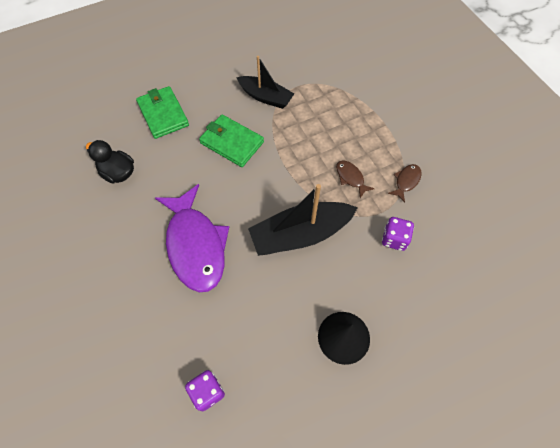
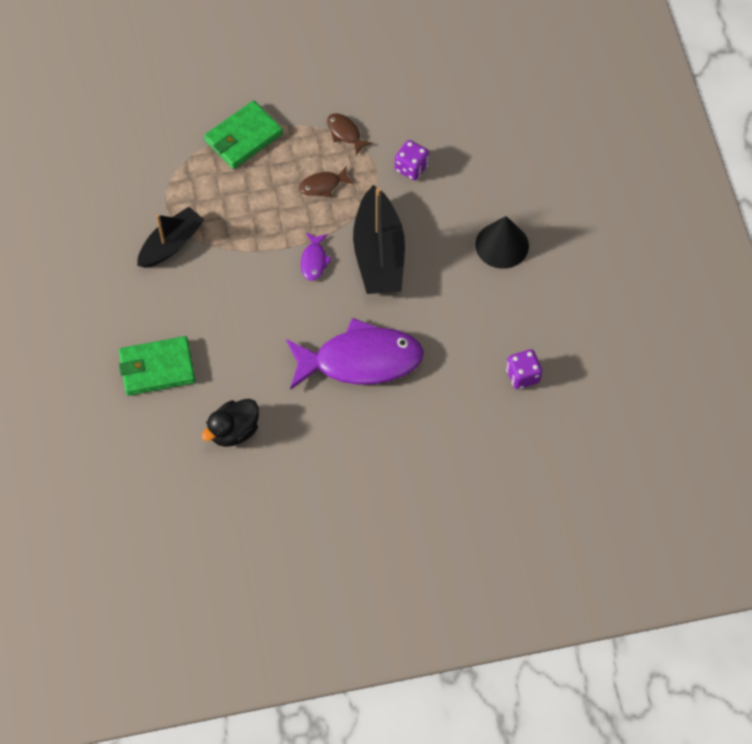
camera: 75 degrees left, 0 degrees up
(232, 142) = (230, 297): green wallet -> green wallet (243, 137)
(279, 189) = (314, 261): none -> purple fish

